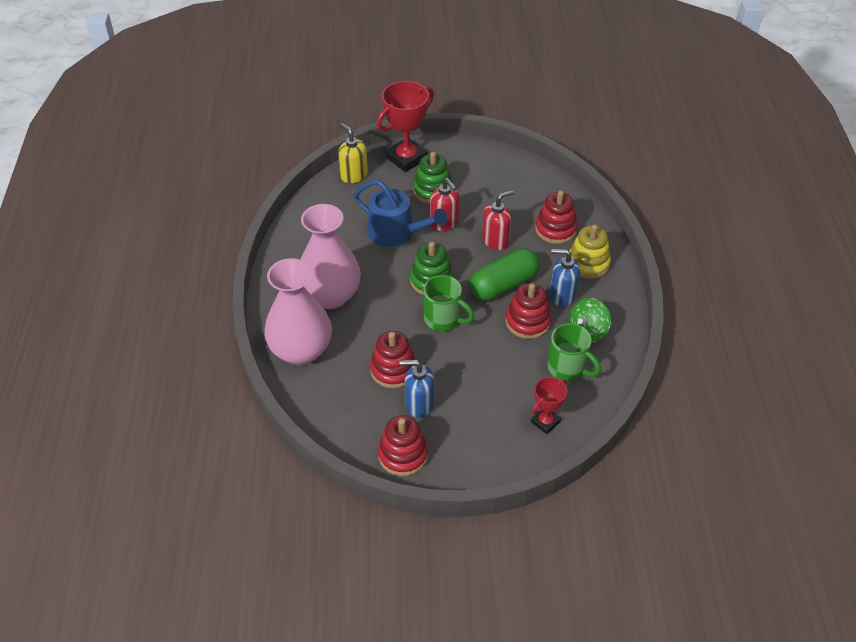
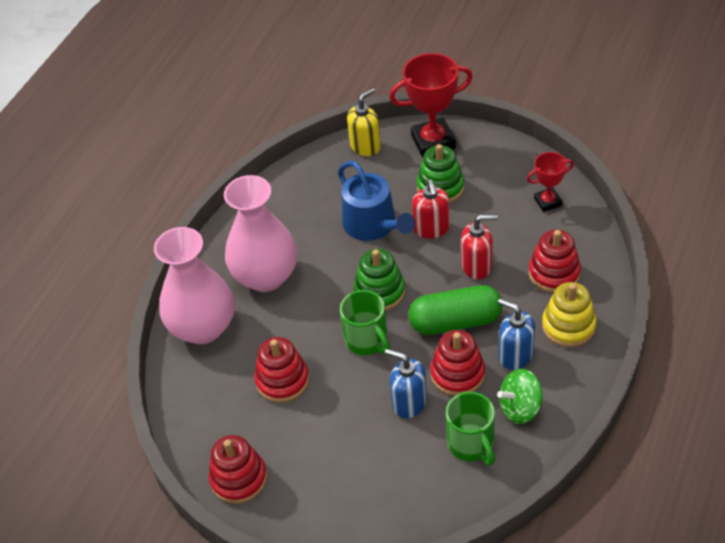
camera: 30 degrees right, 0 degrees up
(354, 175) = (365, 146): yellow soap dispenser -> yellow soap dispenser turned 60 degrees clockwise
(419, 404) = (287, 428): blue soap dispenser -> blue soap dispenser (409, 402)
(545, 422) = (409, 498): red trophy -> red trophy (547, 202)

